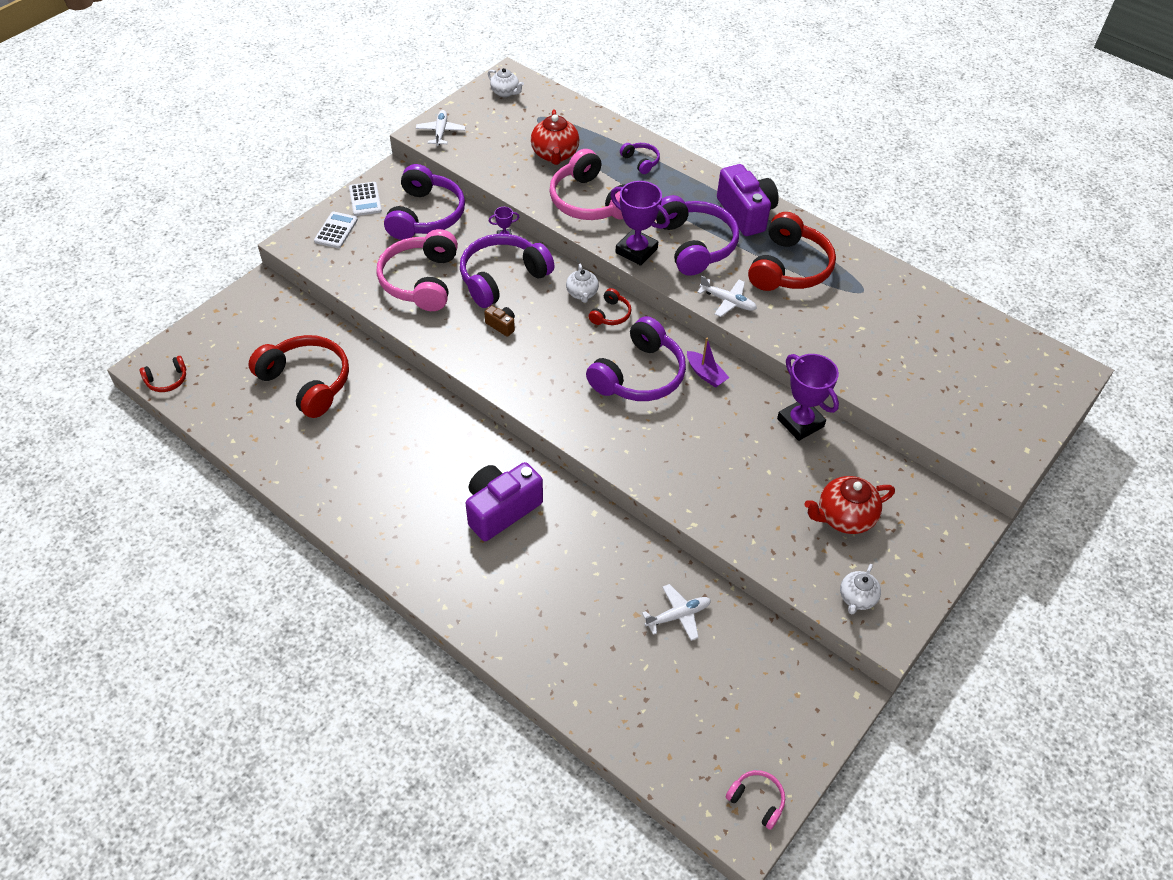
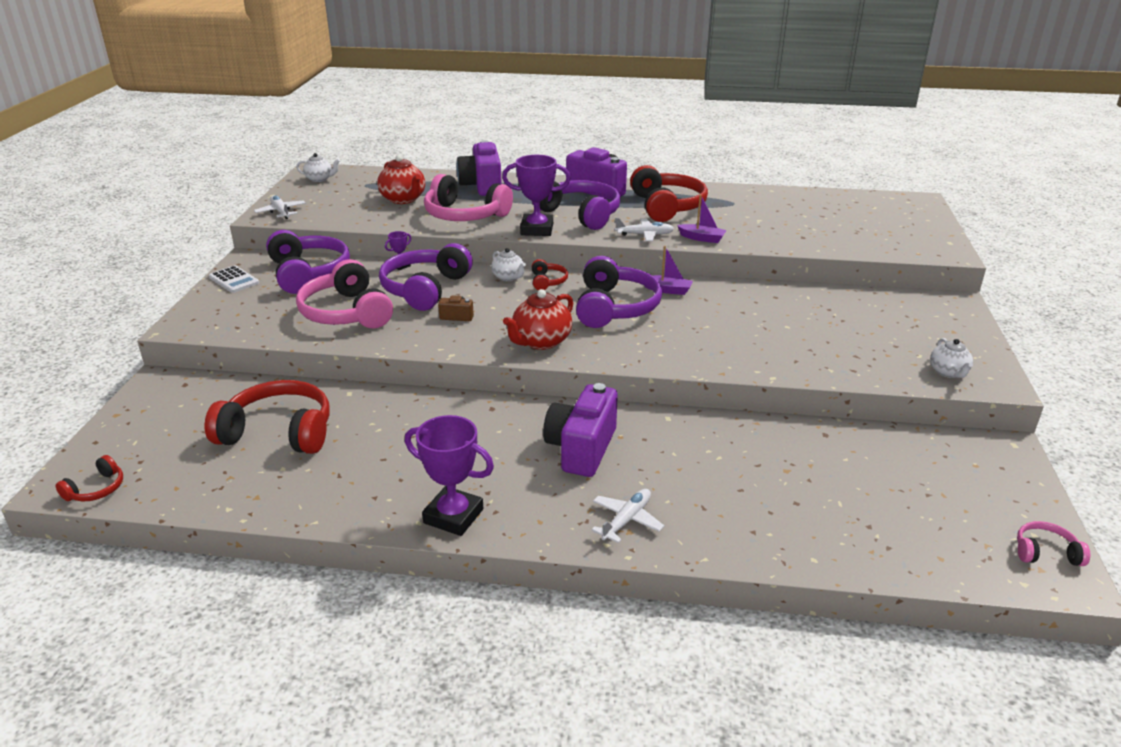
camera: 30 degrees left, 20 degrees down
(336, 230) = (221, 307): white calculator -> none
(641, 161) = (482, 186): purple headphones -> purple camera
(678, 615) = (821, 456): white plane -> white plane (626, 520)
(777, 330) = (702, 238): none -> purple boat
(800, 423) = (773, 292): purple trophy -> purple trophy (453, 516)
(844, 517) = (874, 331): red teapot -> red teapot (541, 341)

